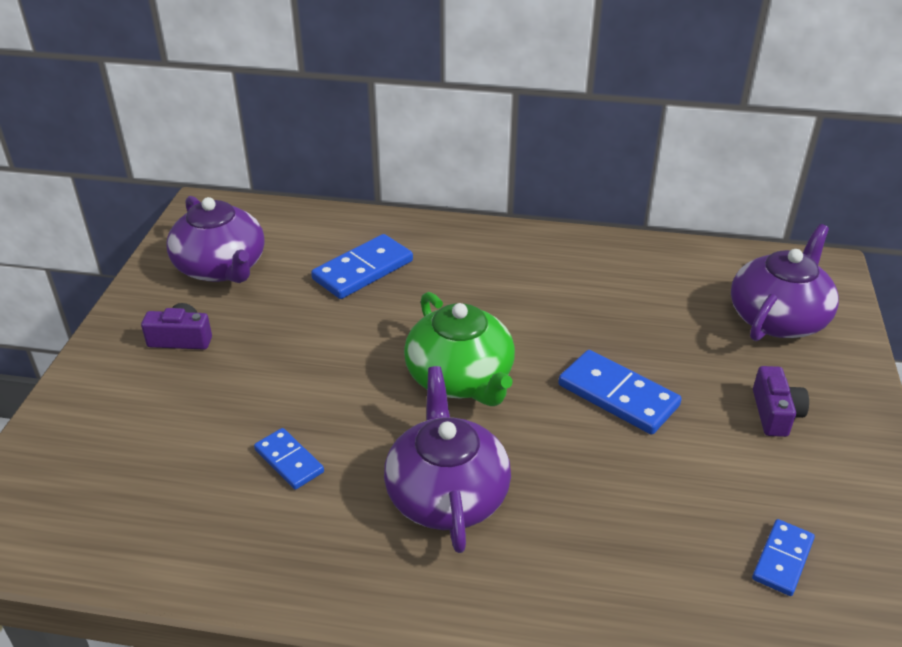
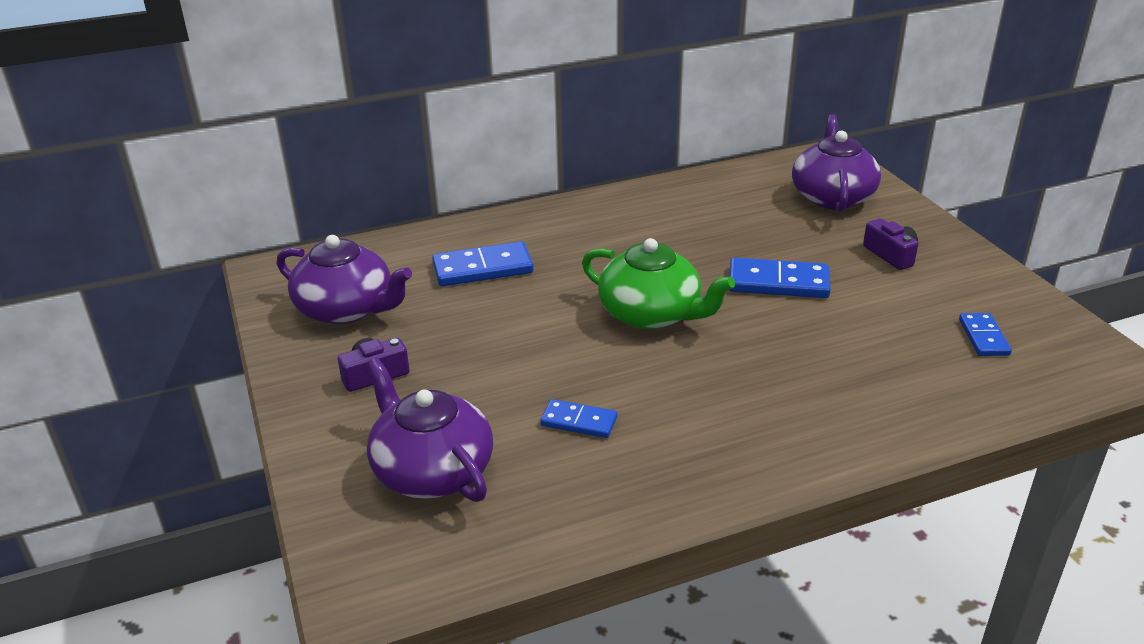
camera: 30 degrees left, 5 degrees down
(363, 270) = (483, 268): blue domino -> blue domino turned 60 degrees clockwise
(447, 494) = (727, 392): purple teapot -> purple teapot (432, 470)

